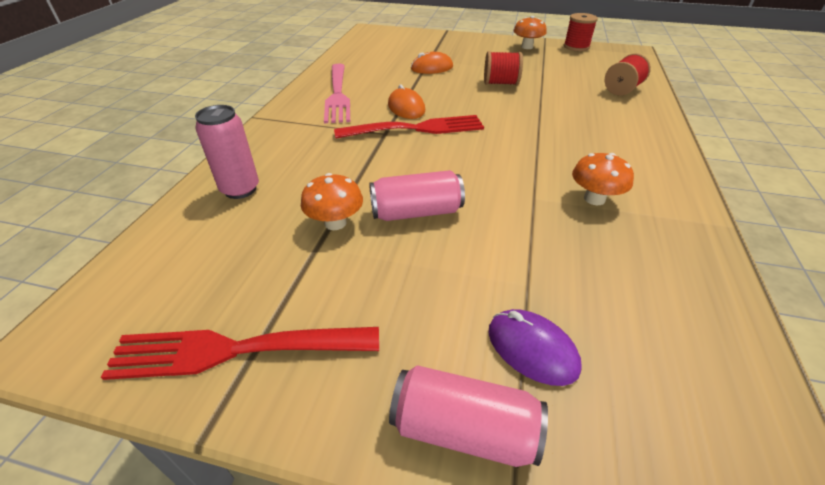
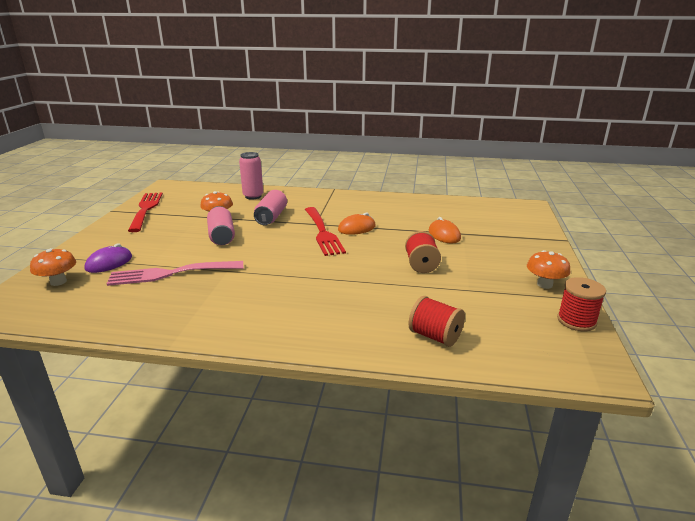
camera: 85 degrees right, 15 degrees down
(337, 94) = (373, 206): pink fork -> pink fork (172, 273)
(463, 429) = (83, 248): pink can -> pink can (271, 217)
(594, 199) = (220, 292): orange mushroom -> orange mushroom (58, 282)

